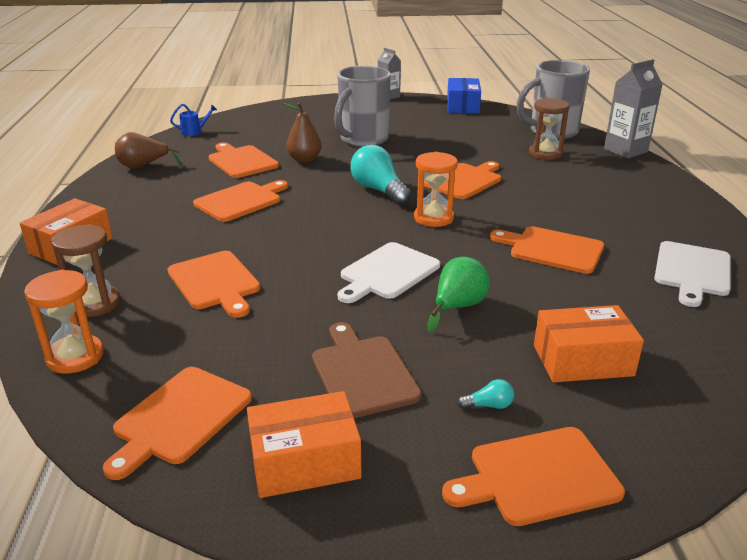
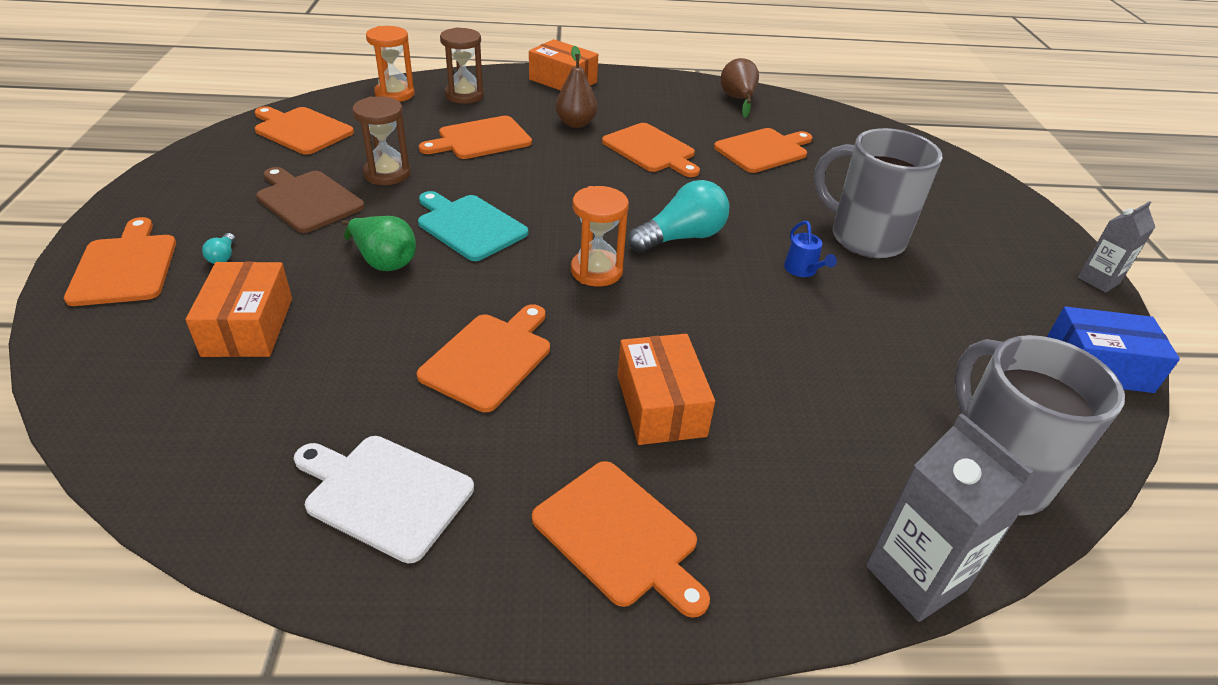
camera: 90 degrees right, 10 degrees up
(194, 132) = (851, 122): blue watering can -> blue watering can (803, 270)
(304, 160) = (776, 190): brown pear -> brown pear (576, 123)
(304, 461) = (222, 172): orange box -> orange box (661, 405)
(362, 373) = (307, 200): brown cutting board -> brown cutting board turned 120 degrees counterclockwise
(387, 273) = (469, 226): white cutting board -> turquoise cutting board
(464, 180) = (721, 314): orange cutting board -> orange cutting board (619, 535)
(545, 154) = (859, 433): brown hourglass -> brown hourglass (387, 174)

